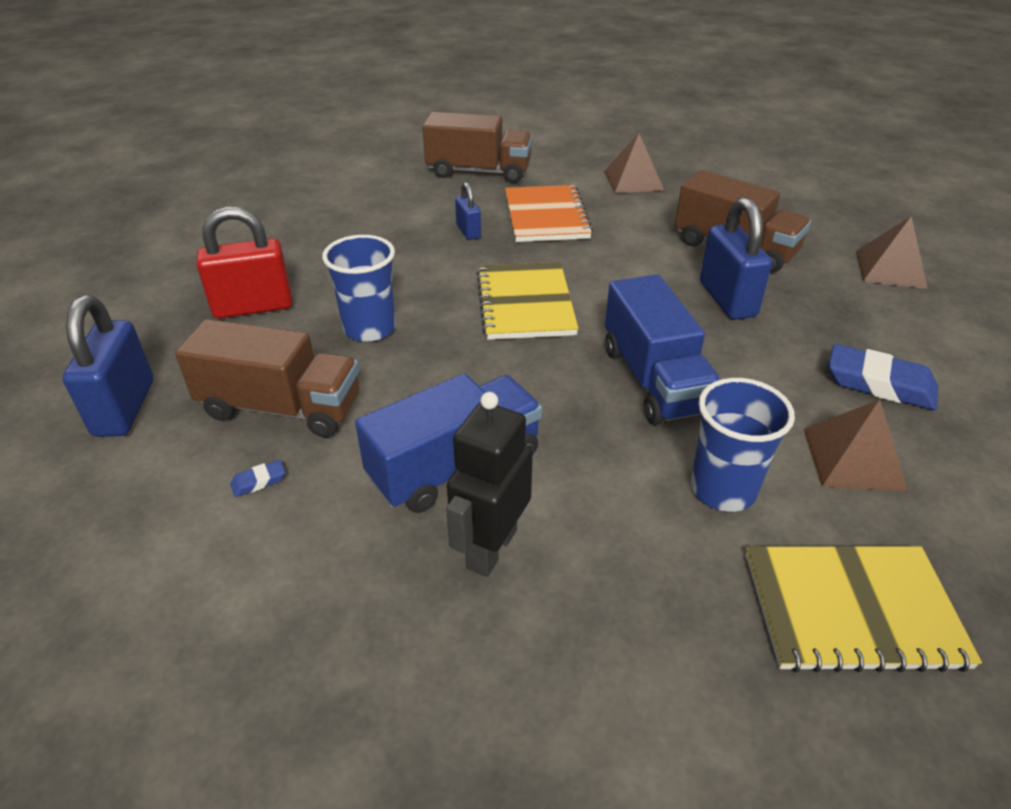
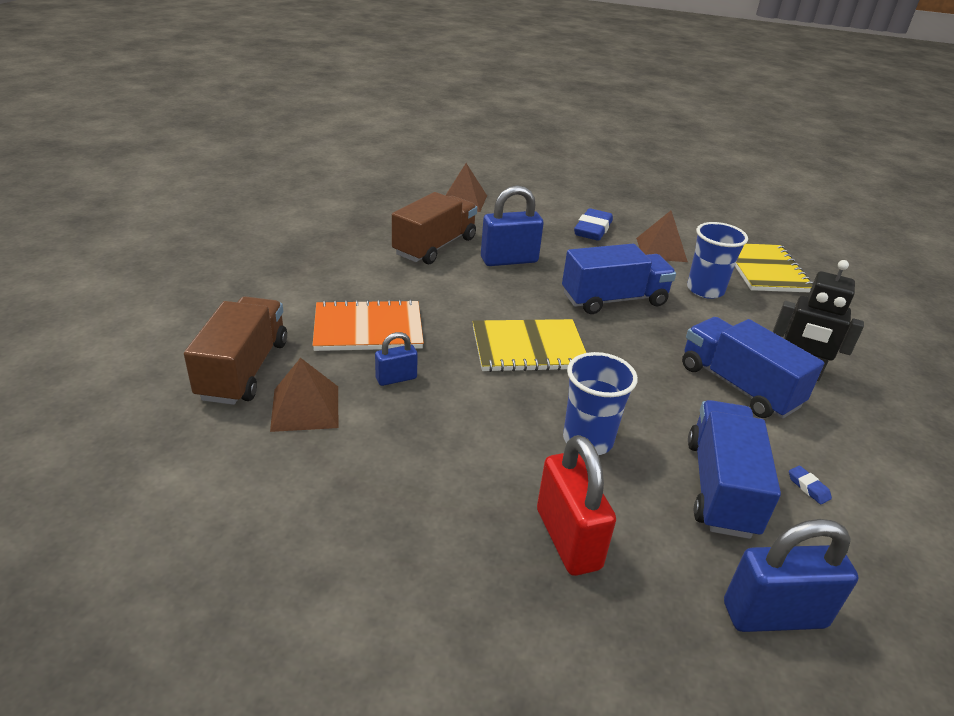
camera: 95 degrees left, 5 degrees down
(281, 408) = (720, 487): brown truck -> blue truck
(633, 180) = (299, 275): brown pyramid -> brown pyramid (305, 408)

